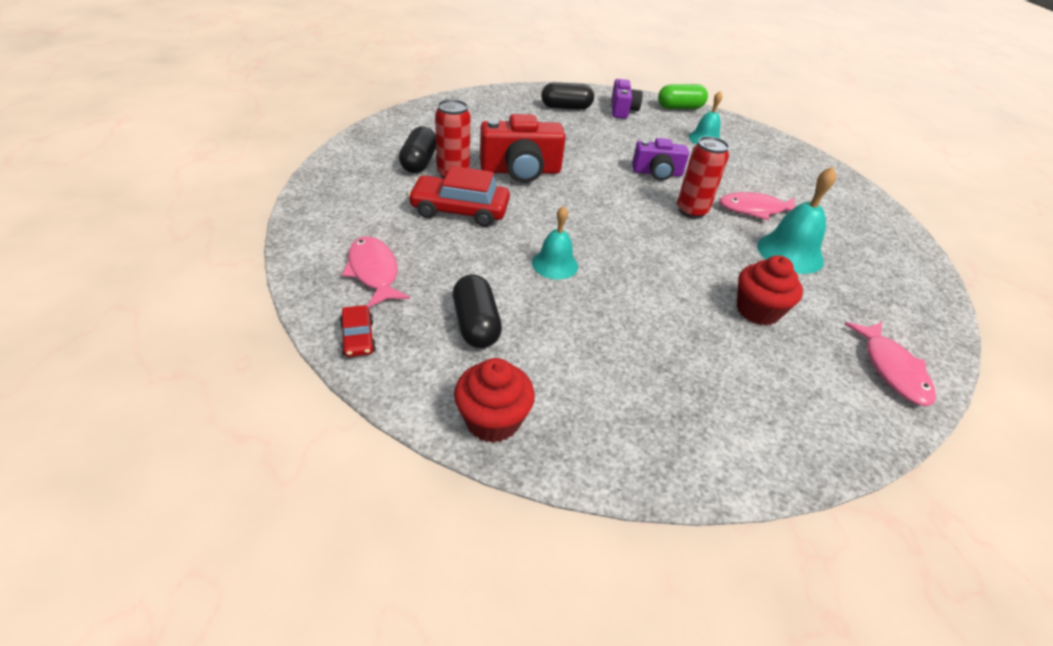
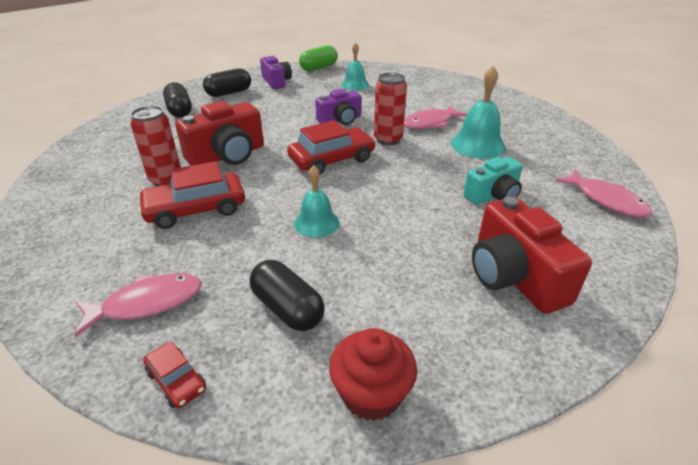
camera: 25 degrees left, 5 degrees down
(374, 272) = (147, 303): pink fish -> pink fish turned 120 degrees clockwise
(419, 162) = (124, 180): black capsule -> black capsule (179, 111)
(616, 211) = (332, 160): none -> red car
(706, 393) = (514, 276): none -> red camera
(757, 310) = (493, 195): red cupcake -> turquoise camera

